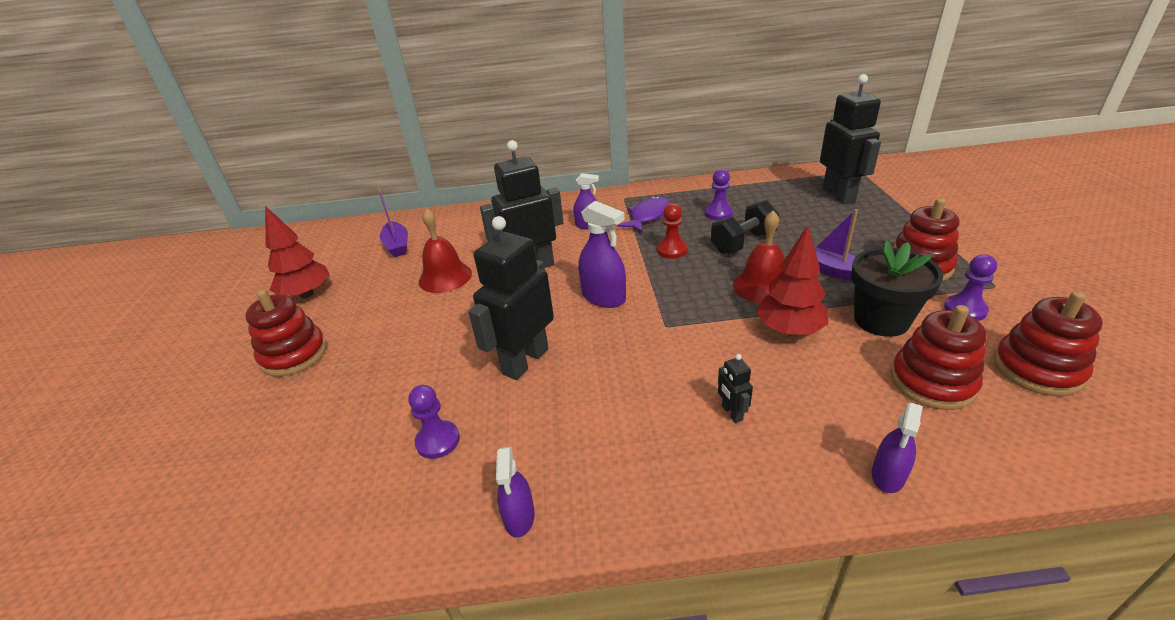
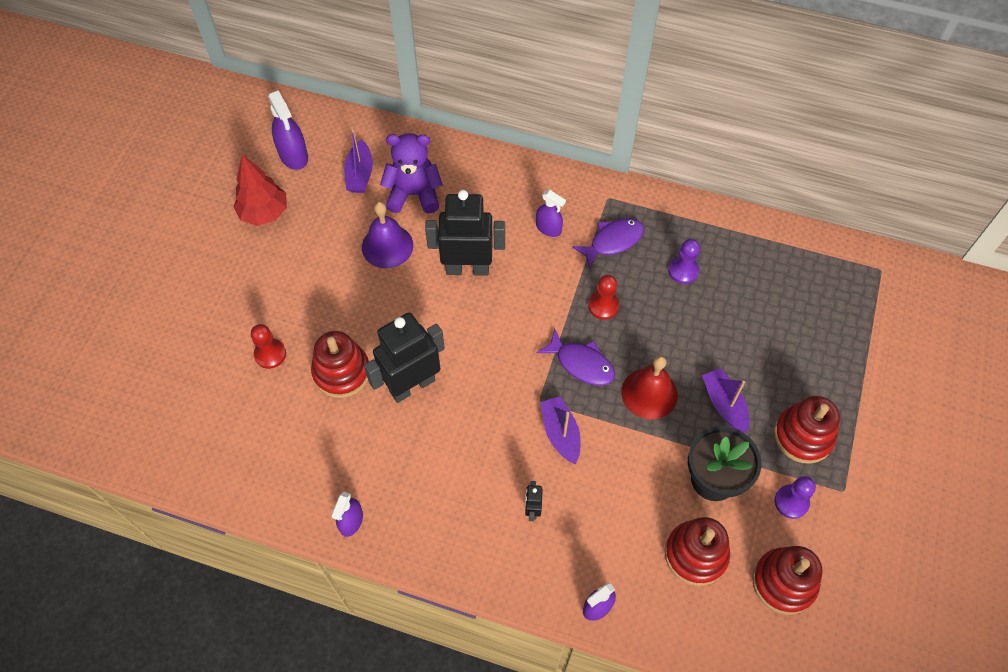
camera: 20 degrees right, 25 degrees up
(294, 355) = (241, 291): red stacking toy -> red stacking toy (342, 372)
(345, 392) = (270, 354): none -> red pawn
(438, 441) = (321, 434): purple pawn -> none
(445, 277) = (387, 246): red bell -> purple bell
(455, 242) = (414, 194): none -> purple teddy bear
(603, 297) = (508, 341): purple spray bottle -> purple spray bottle (293, 155)
(684, 289) = (581, 363): none -> purple fish
(707, 341) = (560, 433): none -> purple boat
(743, 243) = (674, 327): black dumbbell -> none
(789, 330) = (632, 453): red tree -> none
(839, 195) = (823, 300): black robot -> none

